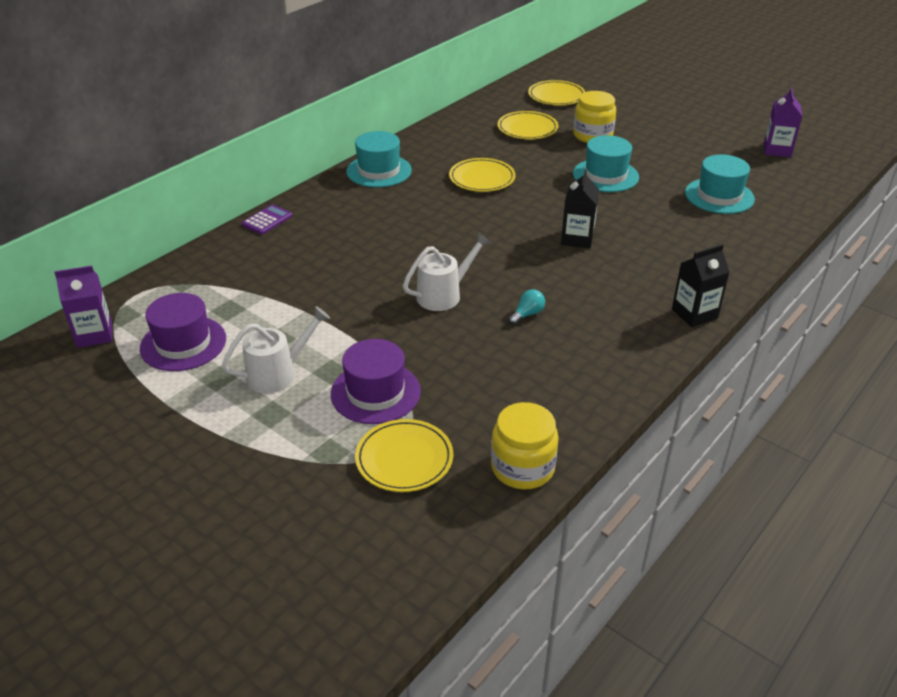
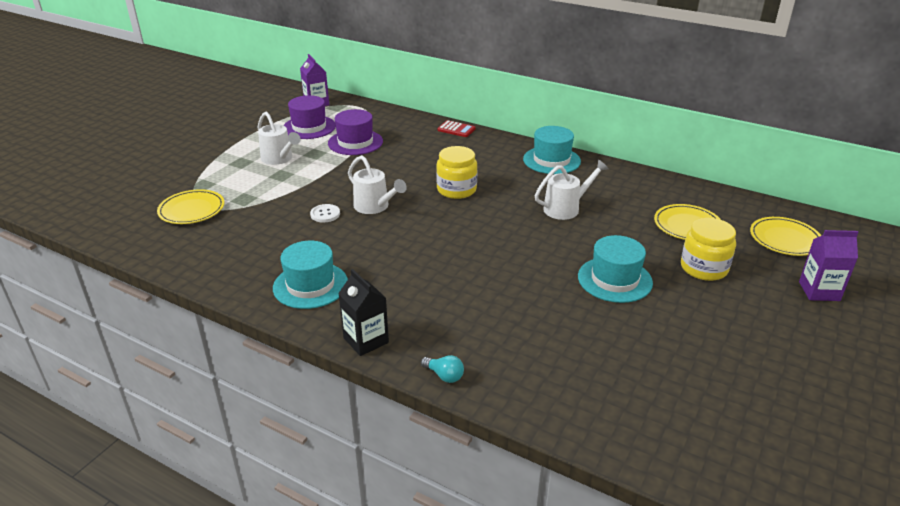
camera: 80 degrees right, 5 degrees down
(267, 220) = (456, 129): purple calculator -> red calculator
(375, 392) = (258, 193): purple hat -> purple hat (355, 142)
(451, 333) = (325, 214): none -> white button
(482, 178) = (566, 208): yellow plate -> white watering can
(522, 467) = (173, 255): yellow jar -> yellow jar (456, 190)
(527, 314) = (353, 246): turquoise light bulb -> turquoise light bulb (444, 375)
(577, 239) = (479, 266): black carton -> none
(719, 196) = (614, 366): turquoise hat -> turquoise hat (310, 285)
(777, 150) = (783, 431): purple carton -> purple carton (819, 291)

